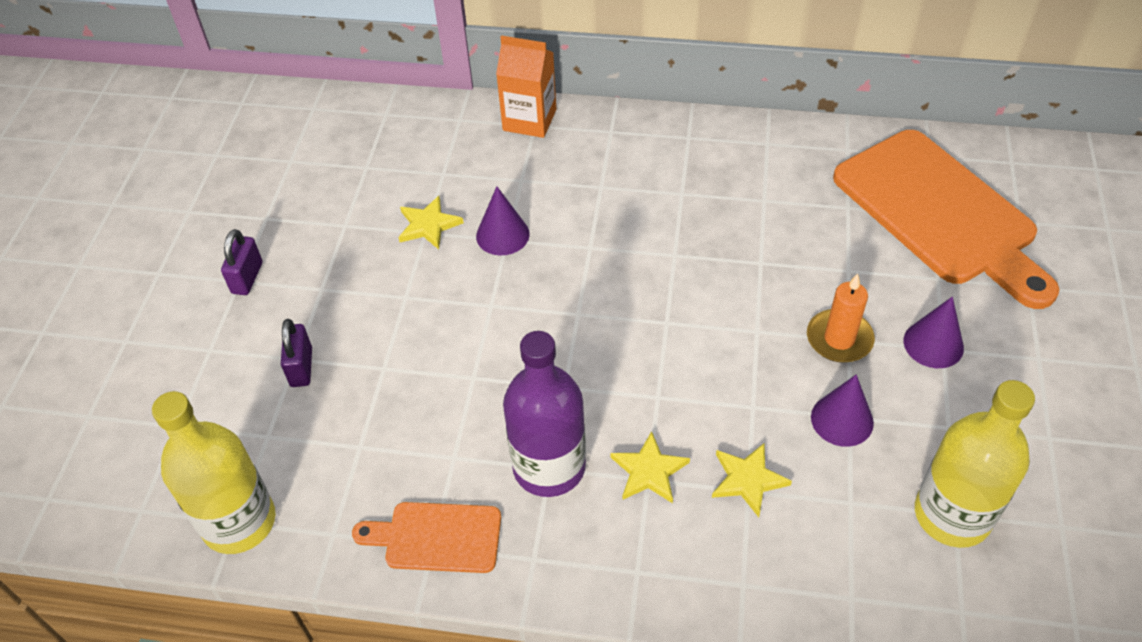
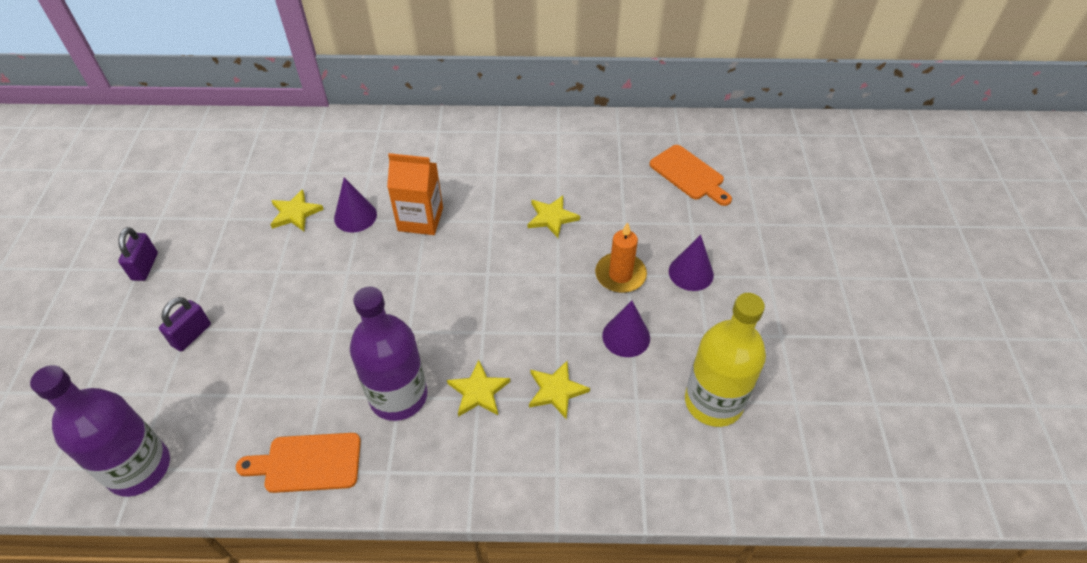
camera: 10 degrees left, 0 degrees up
(239, 522) = (139, 468): yellow bottle -> purple bottle
(301, 367) = (191, 335): purple padlock -> purple padlock turned 45 degrees clockwise
(529, 120) = (374, 126): orange carton -> orange carton (420, 219)
(753, 256) = (552, 217): none -> yellow star
(939, 213) = (689, 175): orange cutting board -> orange cutting board, size x0.49

